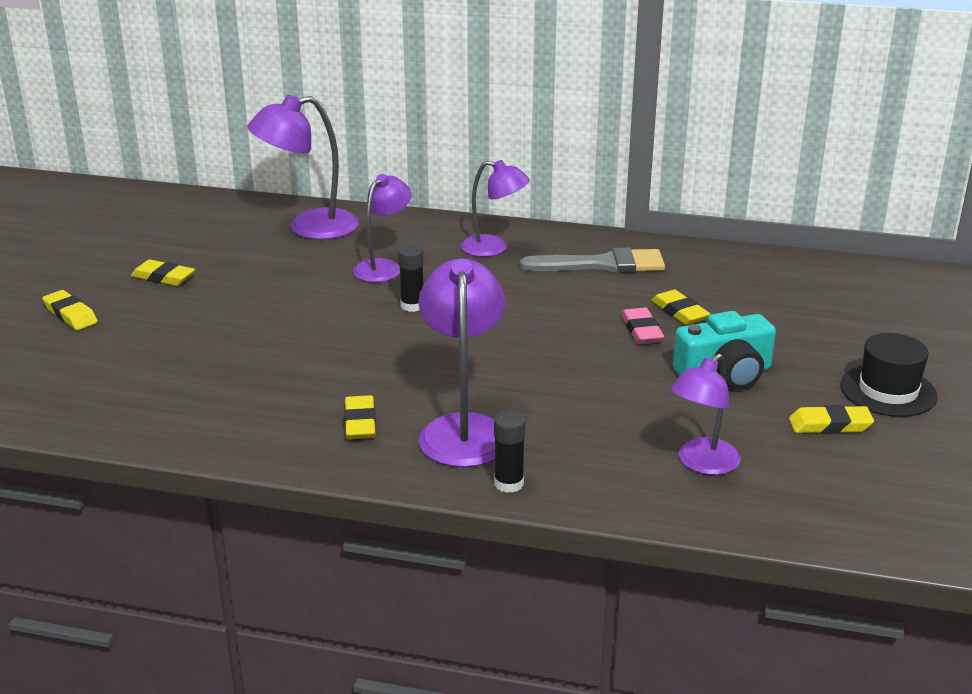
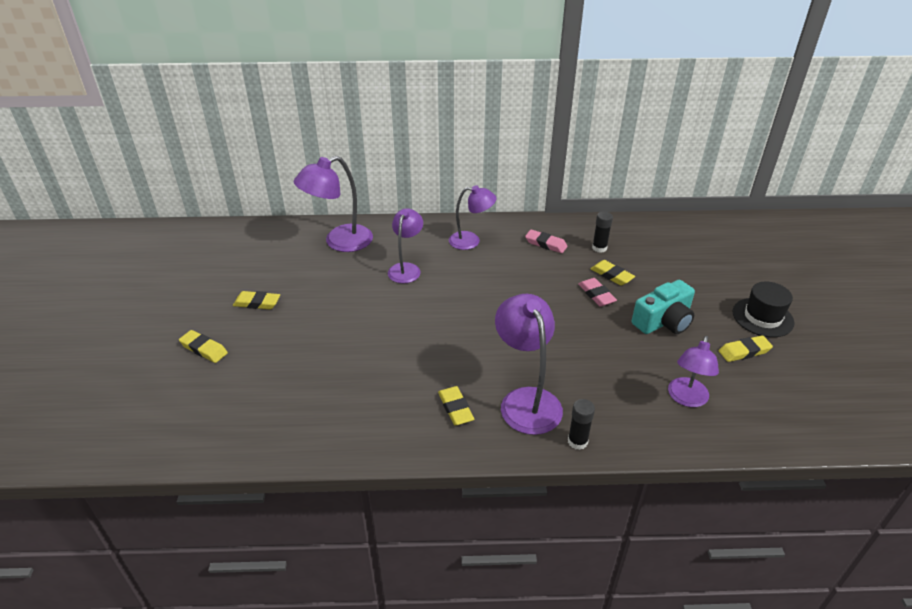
camera: 15 degrees left, 10 degrees up
(412, 306) = (441, 299): black glue stick -> black glue stick (599, 248)
(602, 265) = (545, 244): grey brush -> pink eraser

